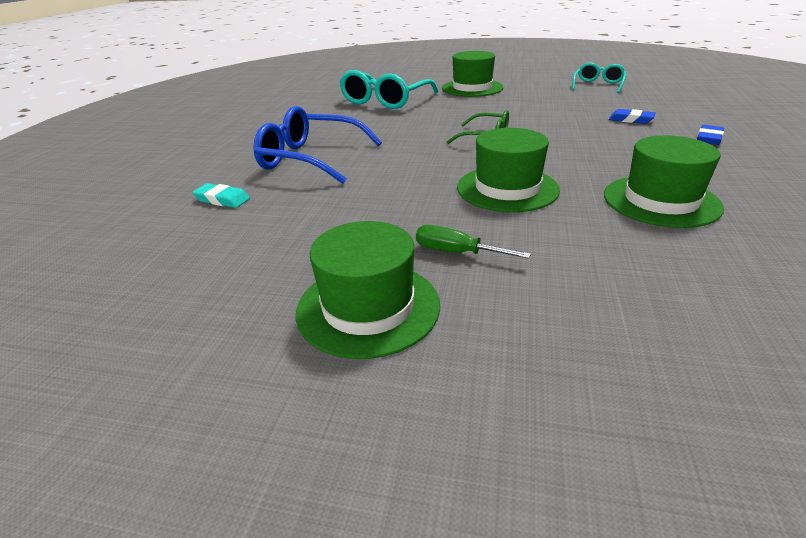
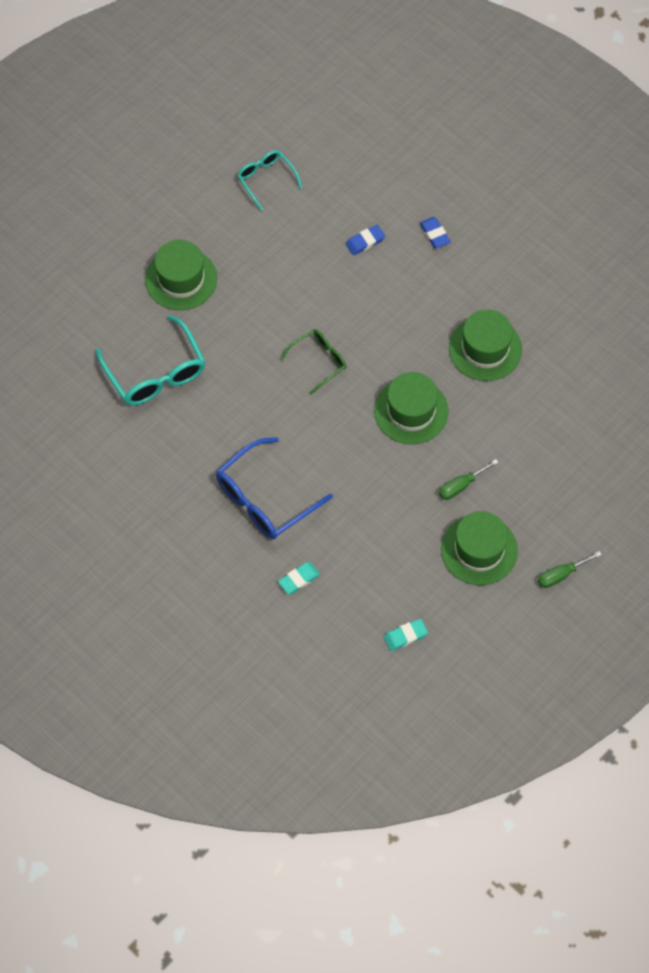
camera: 60 degrees left, 30 degrees up
(163, 296) = (405, 636): none -> turquoise eraser
(405, 441) = (561, 575): none -> green screwdriver

